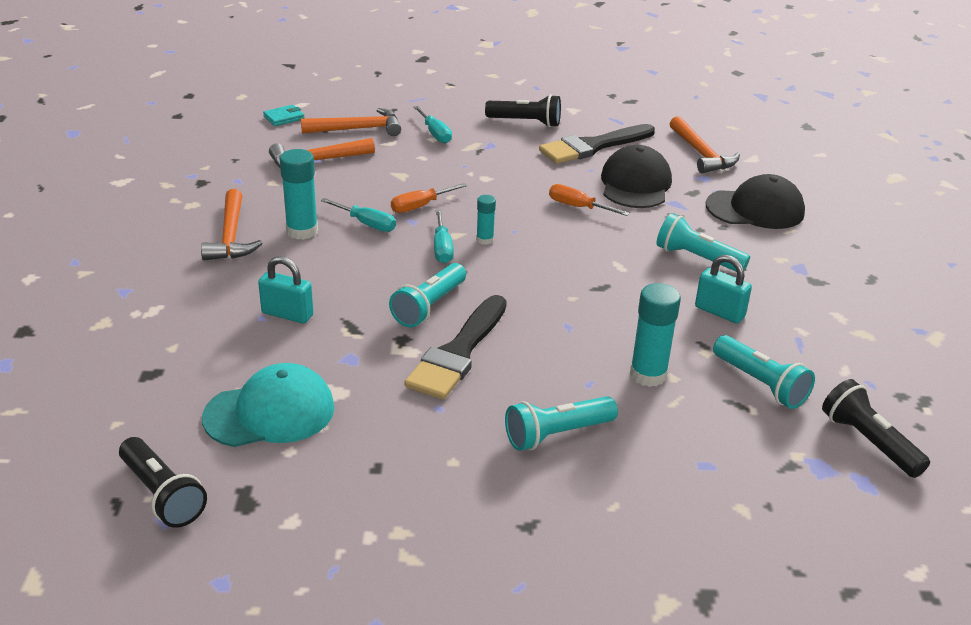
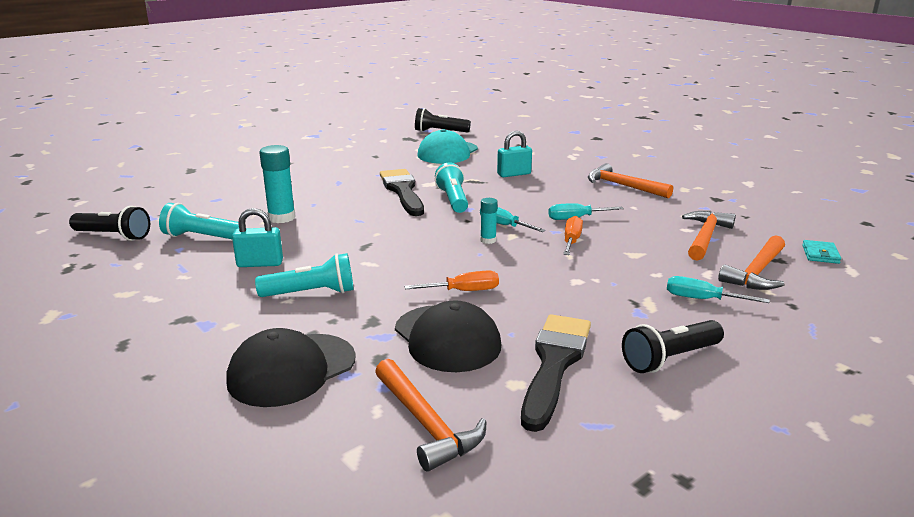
camera: 140 degrees right, 10 degrees down
(302, 231) = (598, 201): turquoise glue stick -> none
(556, 434) = (308, 185): turquoise flashlight -> none
(701, 154) = (426, 424): orange hammer -> orange hammer turned 150 degrees counterclockwise

